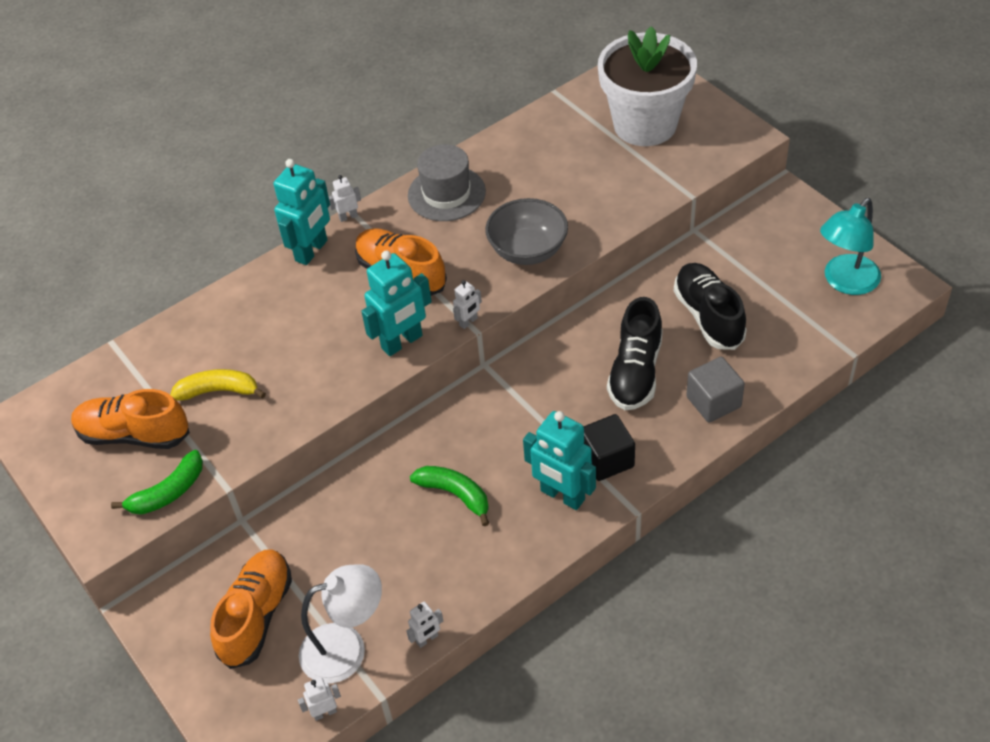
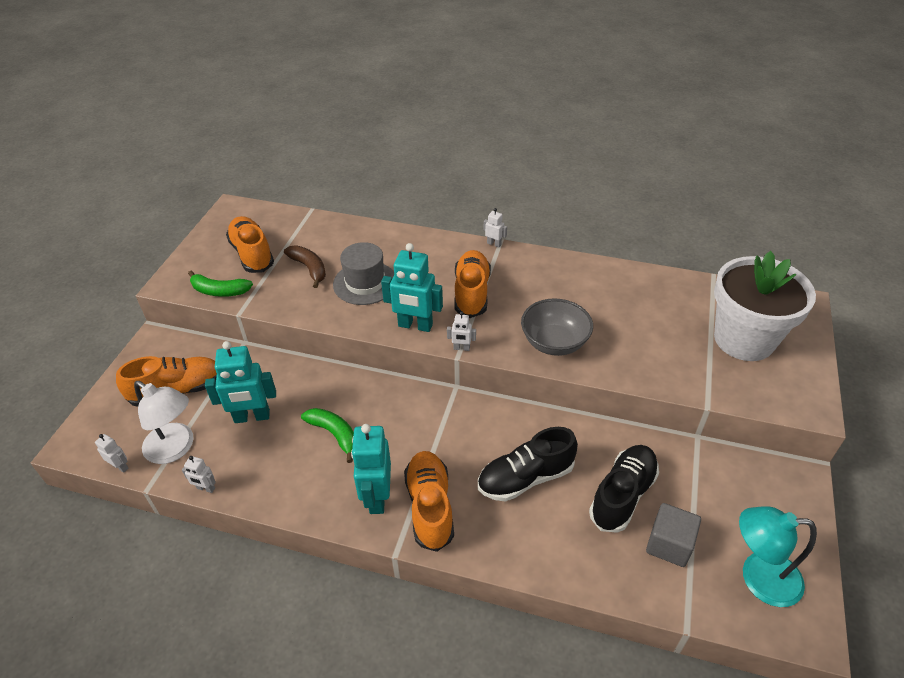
camera: 50 degrees right, 5 degrees down
(219, 391) = (309, 268): yellow banana -> brown banana
(312, 251) = (451, 244): turquoise robot -> turquoise robot (252, 417)
(446, 193) = (560, 275): grey hat -> grey hat (365, 283)
(455, 494) = (334, 434): green banana -> green banana turned 45 degrees counterclockwise
(607, 459) = (430, 506): black cube -> orange shoe
(713, 402) = (542, 548): grey cube -> grey cube (669, 544)

